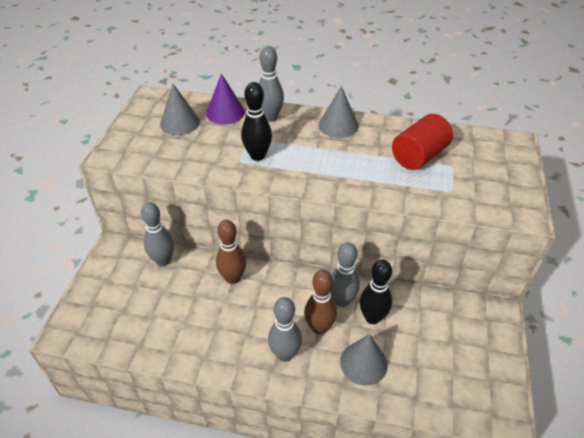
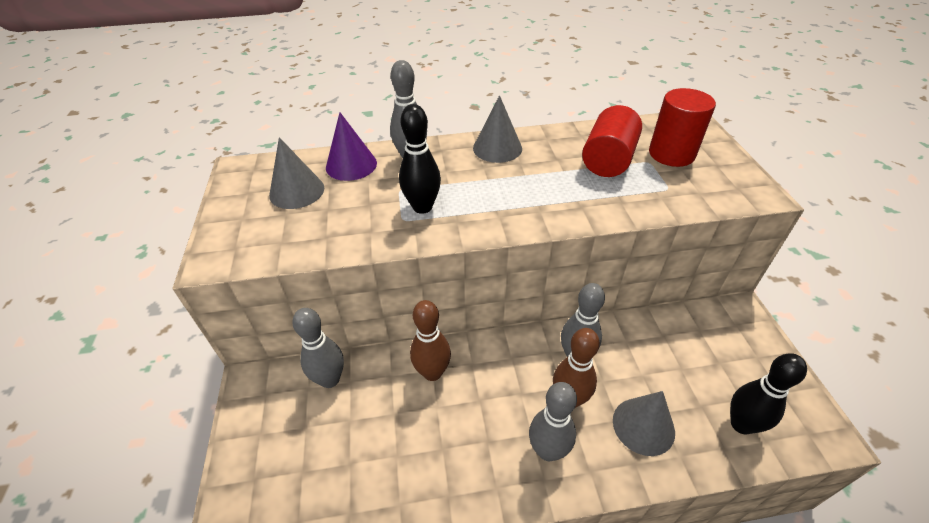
camera: 20 degrees left, 0 degrees up
(372, 317) = (620, 365): black bowling pin -> black bowling pin (741, 424)
(475, 164) = (671, 154): none -> red cylinder

